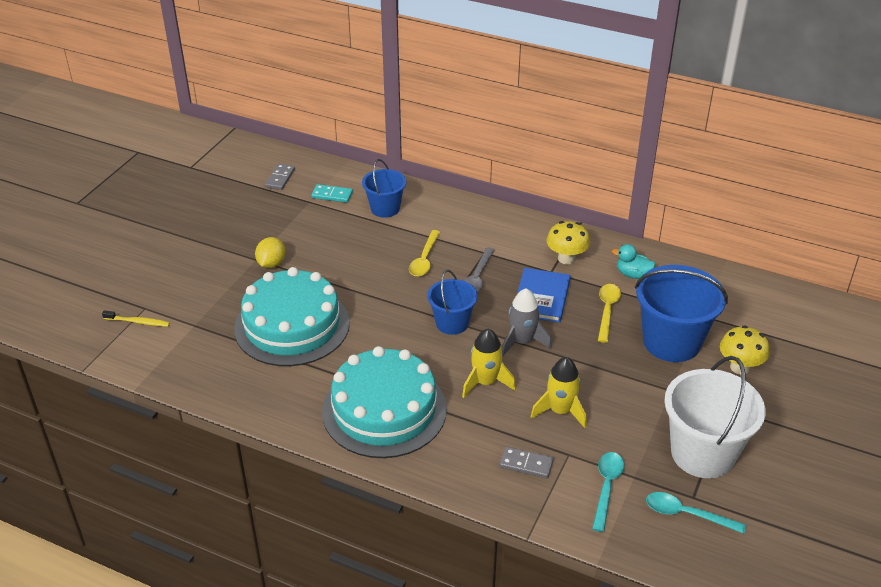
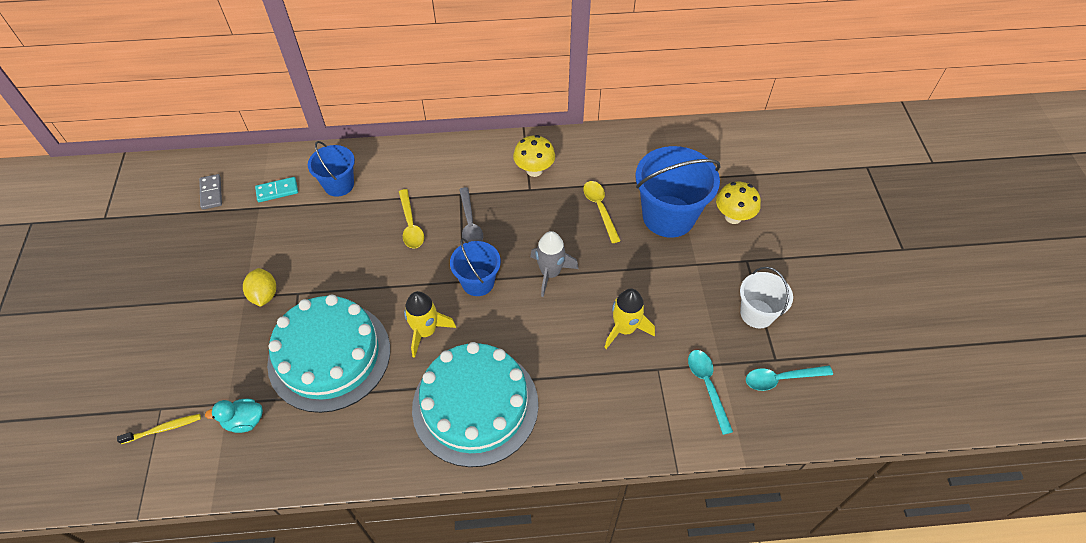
camera: 30 degrees left, 15 degrees up
(485, 382) = (545, 331): yellow rocket -> yellow rocket (426, 331)
(526, 464) = (631, 398): grey domino -> none
(541, 297) = (538, 219): blue book -> none
(633, 274) = (598, 163): turquoise duck -> turquoise duck (244, 421)
(702, 453) = (757, 313): white bucket -> white bucket, size x0.59

